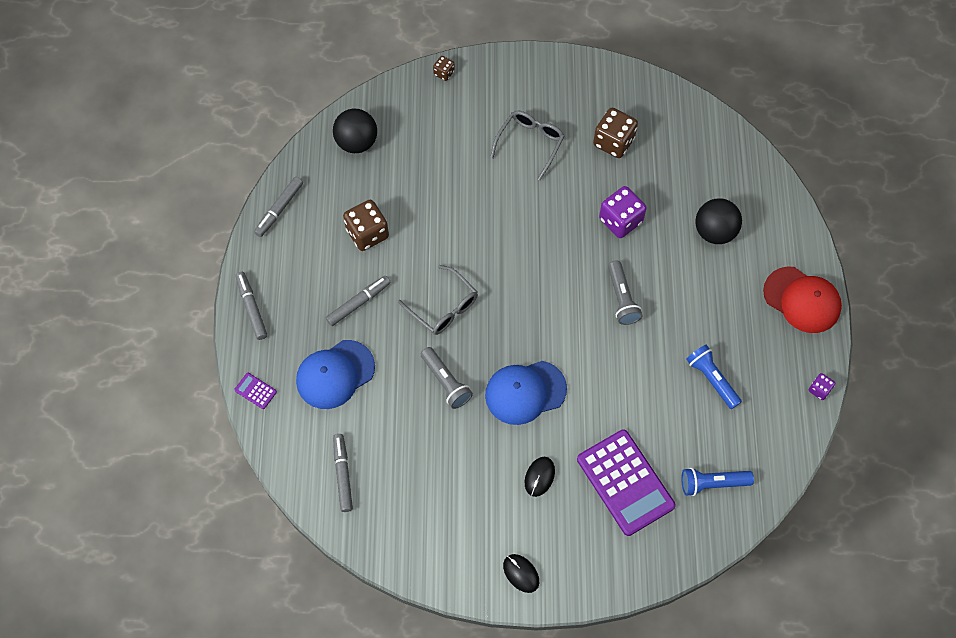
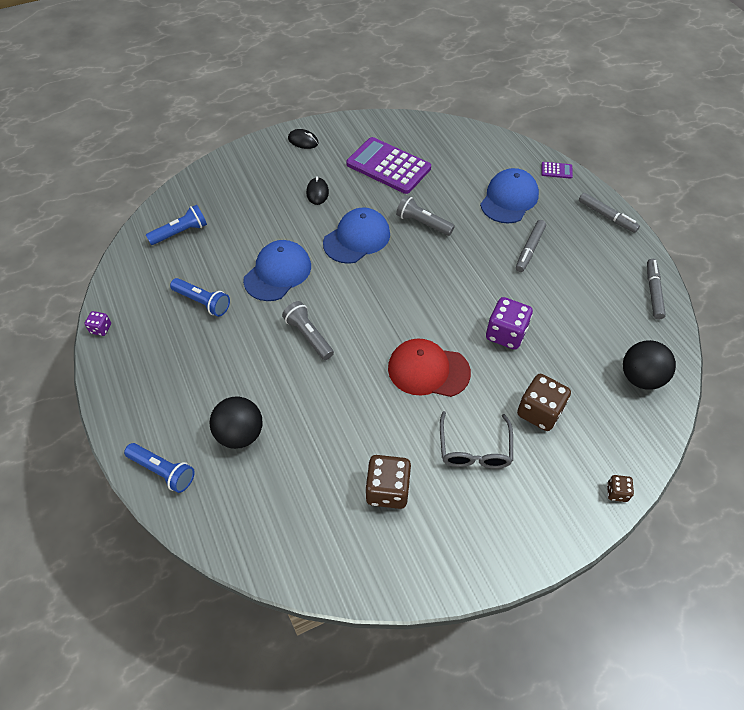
camera: 155 degrees right, 10 degrees down
(342, 474) = (458, 149): grey marker -> none
(367, 233) = (564, 302): brown dice -> brown dice (539, 412)
(443, 307) = (459, 271): grey glasses -> none
(620, 220) = (341, 406): purple dice -> purple dice (506, 334)
(625, 383) = (278, 273): none -> blue cap
(625, 482) = (250, 211): purple calculator -> purple calculator (388, 166)
(786, 226) = (163, 471): none -> blue flashlight
(802, 300) = (131, 401): red cap -> red cap (428, 370)

